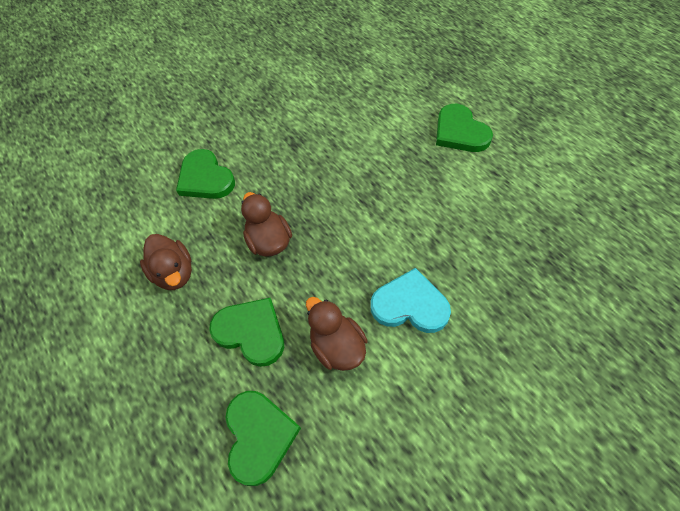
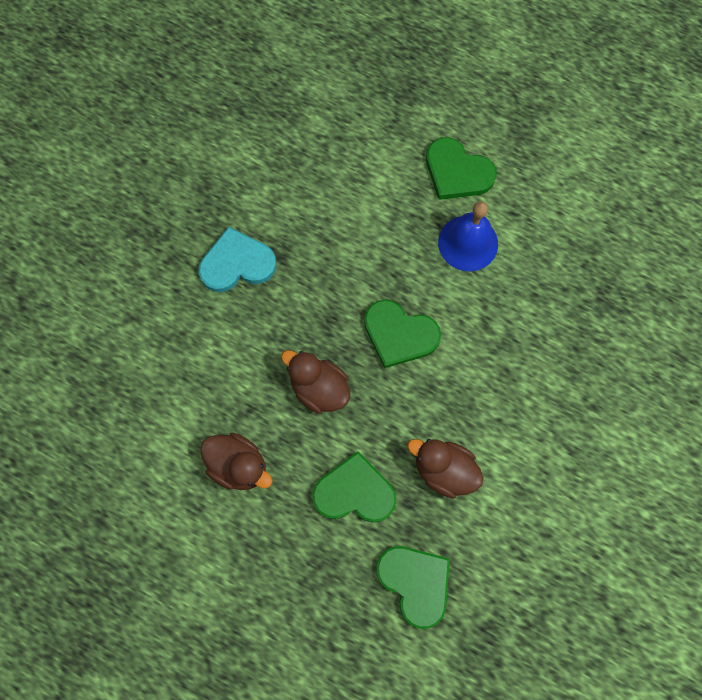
camera: 30 degrees left, 15 degrees up
(205, 178) = (203, 340): green heart -> green heart (399, 334)
(410, 305) = (491, 399): turquoise heart -> turquoise heart (237, 263)
(446, 181) = (468, 243): none -> blue bell

